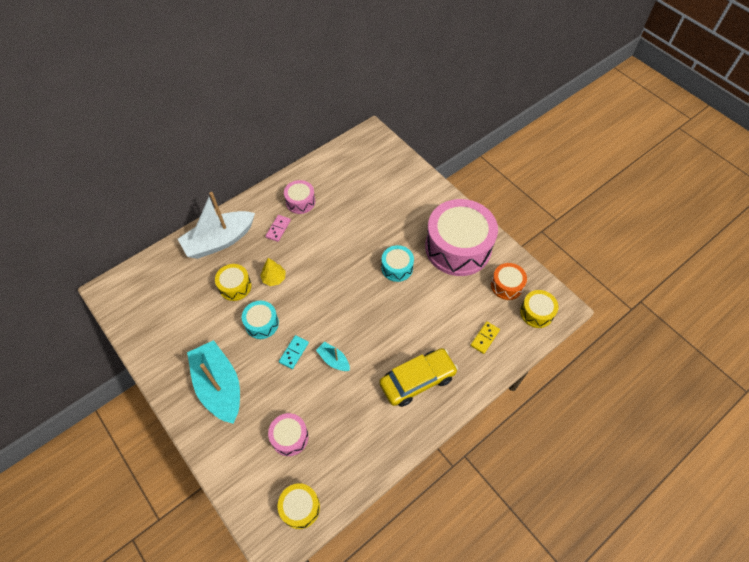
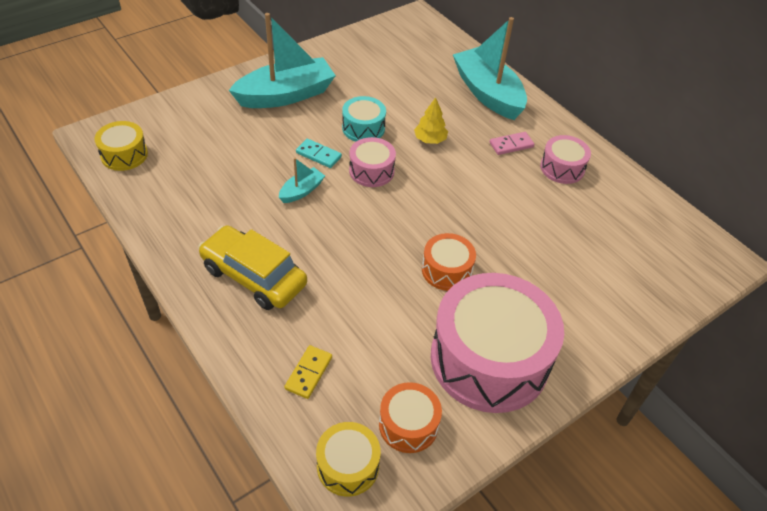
camera: 90 degrees right, 10 degrees down
(219, 241) = (488, 93): white boat -> turquoise boat
(235, 286) = (419, 106): yellow drum -> none
(278, 229) = (511, 145): pink domino -> pink domino turned 45 degrees counterclockwise
(290, 437) = (209, 149): pink drum -> pink drum (371, 171)
(397, 268) = (446, 270): turquoise drum -> orange drum
(417, 380) = (254, 276): yellow car -> yellow car turned 150 degrees clockwise
(484, 338) = (308, 373): yellow domino -> yellow domino turned 75 degrees clockwise

